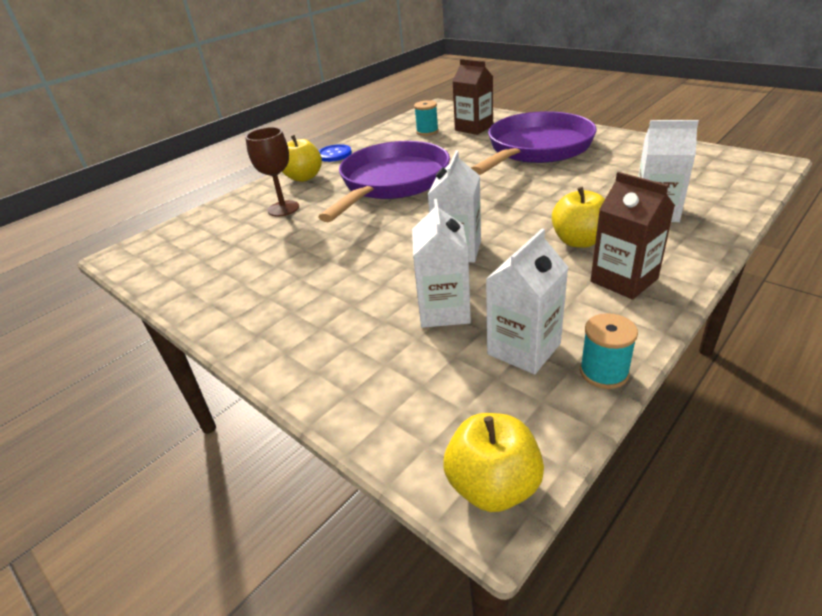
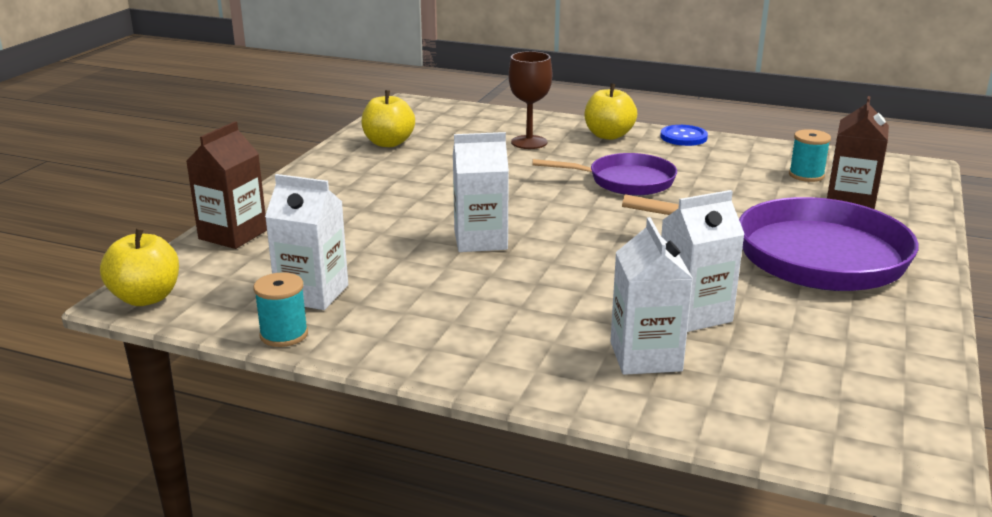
camera: 65 degrees right, 10 degrees down
(392, 183) = (625, 181): purple pan -> purple pan, size x0.59
(444, 310) = (364, 249): white carton -> white carton (693, 314)
(579, 241) = (534, 307): yellow apple -> yellow apple (388, 143)
(624, 280) = (453, 339): brown carton -> brown carton (233, 234)

